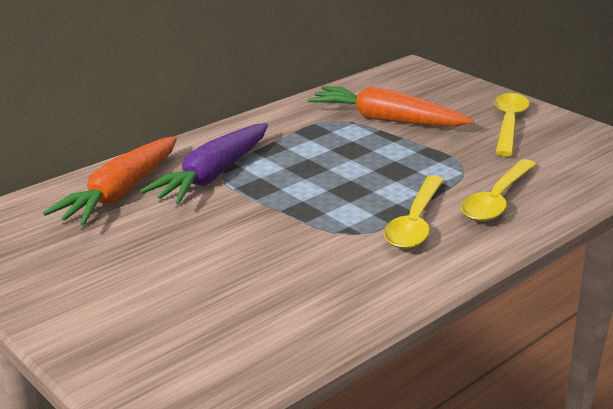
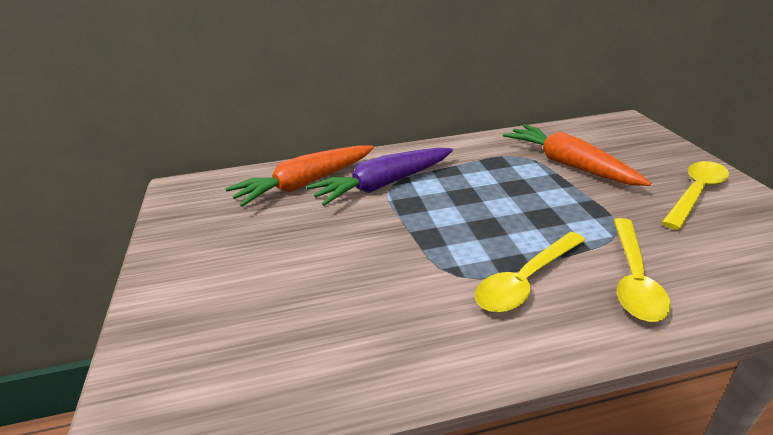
camera: 30 degrees right, 5 degrees up
(497, 200) = (633, 278): yellow spoon -> yellow spoon turned 45 degrees counterclockwise

